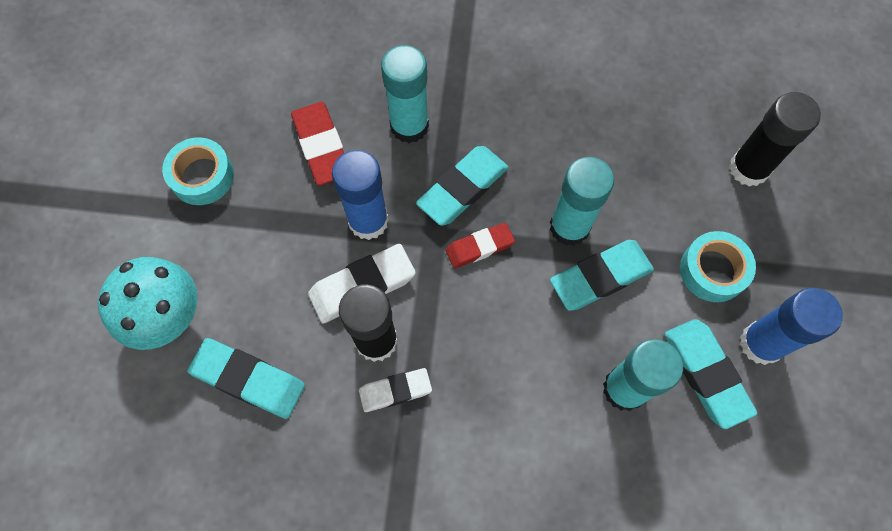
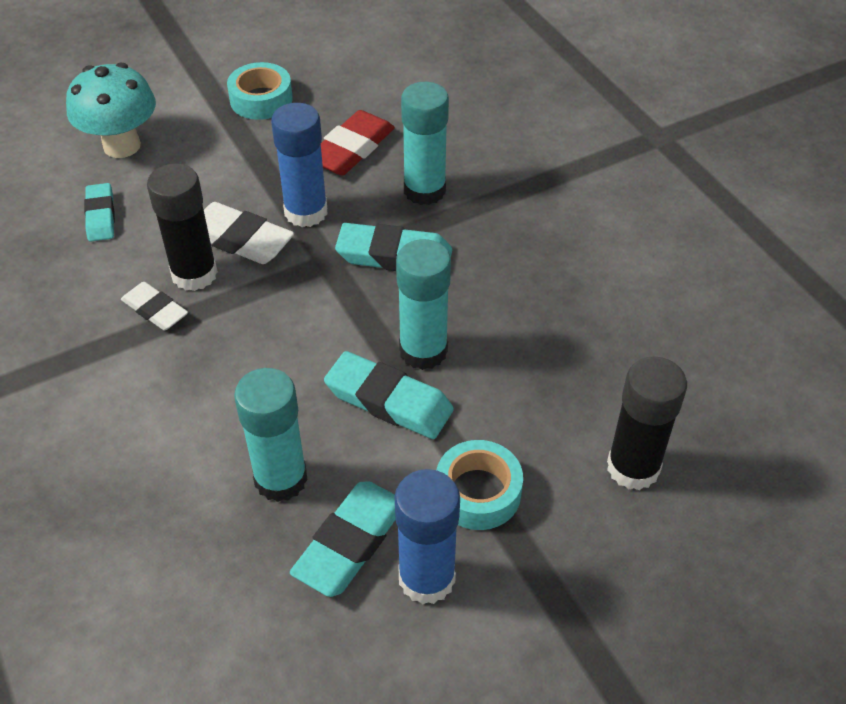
camera: 55 degrees right, 20 degrees down
(249, 379) = (100, 216): turquoise eraser -> turquoise eraser, size x0.64
(479, 247) = (343, 296): red eraser -> none

